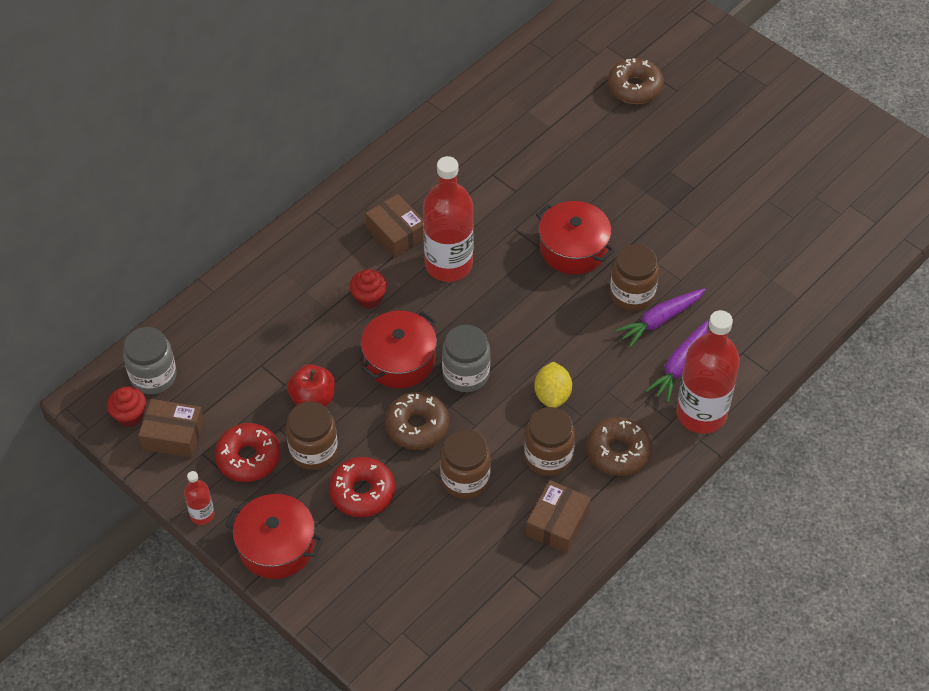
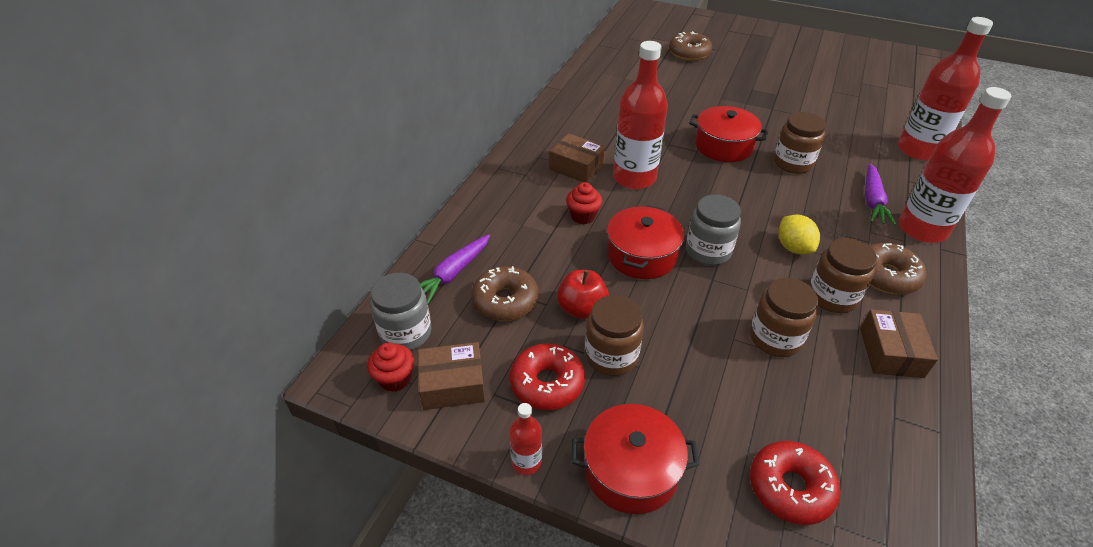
camera: 20 degrees left, 10 degrees down
(362, 492) = (686, 382): red donut -> red donut (790, 488)
(417, 426) = (696, 305): brown donut -> brown donut (505, 301)
(660, 320) = (829, 175): purple carrot -> purple carrot (453, 274)
(791, 316) = (918, 150): none -> red bottle

